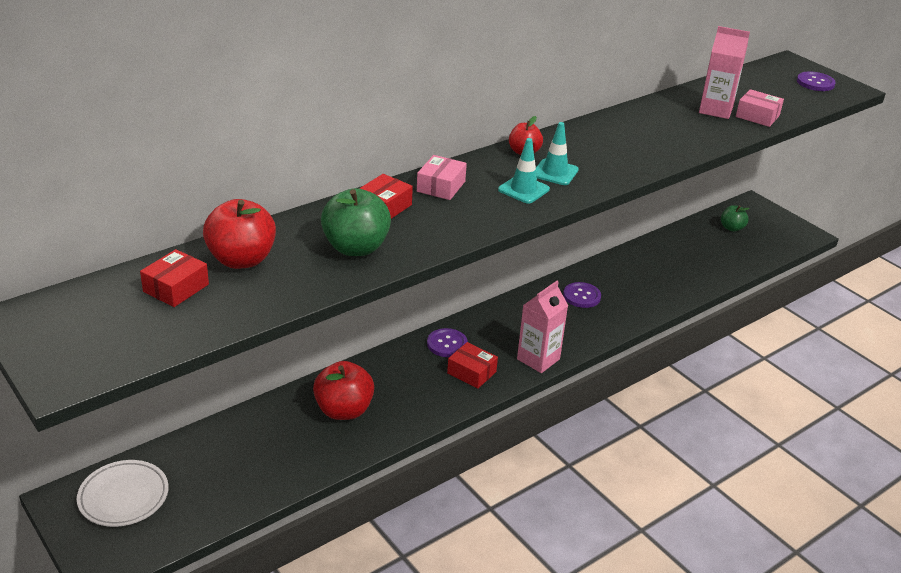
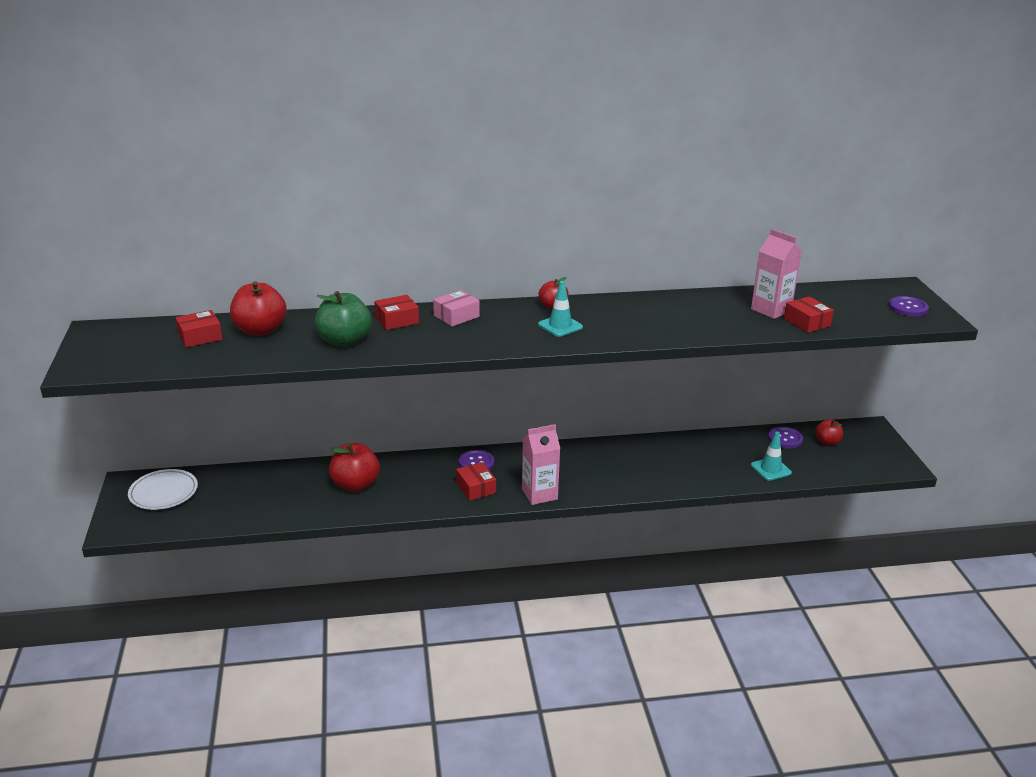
camera: 30 degrees right, 5 degrees down
(523, 189) = (519, 332): turquoise traffic cone -> turquoise traffic cone (771, 469)
(581, 296) = (624, 459): purple button -> purple button (785, 439)
(731, 228) = (827, 442): green apple -> red apple
(757, 116) = (807, 322): pink box -> red box

